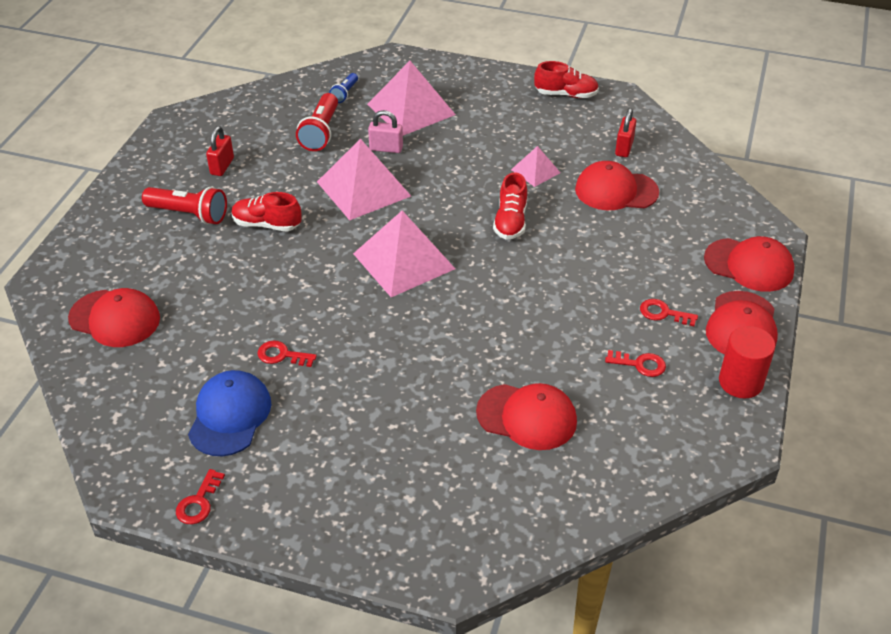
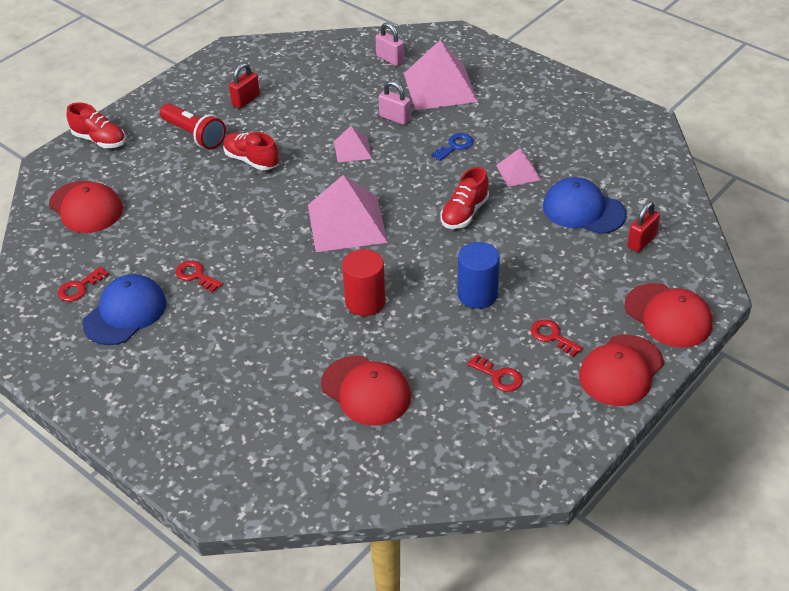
camera: 25 degrees right, 0 degrees up
(198, 502) = (60, 375): red key -> red key (79, 288)
(321, 132) = (347, 90): red flashlight -> none
(345, 93) = (390, 59): blue flashlight -> pink padlock
(363, 189) = (352, 149): pink pyramid -> pink pyramid, size x0.52
(461, 161) = (455, 146): none -> blue key
(566, 94) = (595, 106): red shoe -> red shoe (99, 140)
(571, 294) = (477, 294): none -> blue cylinder
(616, 191) = (583, 210): red cap -> blue cap
(624, 148) = (619, 171): red padlock -> red padlock (641, 241)
(740, 382) = (584, 421): red cylinder -> red cylinder (365, 302)

